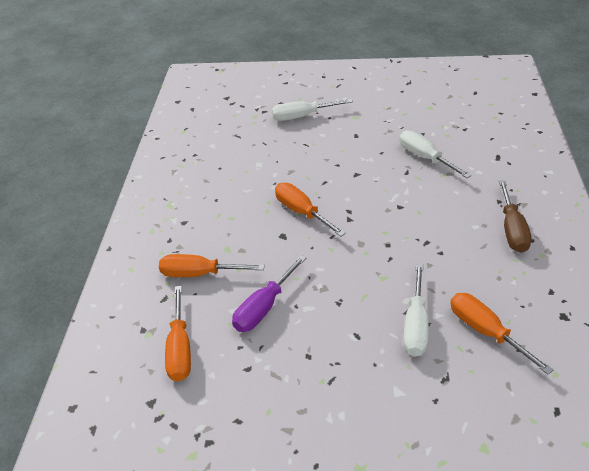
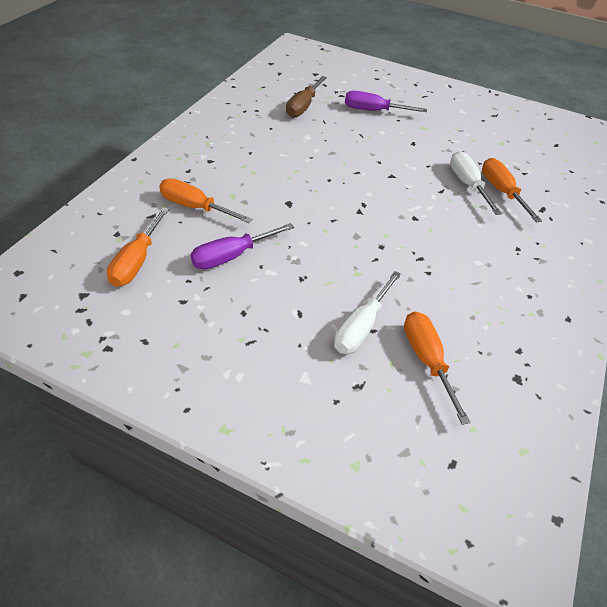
camera: 15 degrees right, 5 degrees up
(302, 116) = (373, 111): white screwdriver -> purple screwdriver
(302, 212) = (319, 190): orange screwdriver -> orange screwdriver (501, 191)
(512, 229) = (515, 278): brown screwdriver -> brown screwdriver (303, 106)

